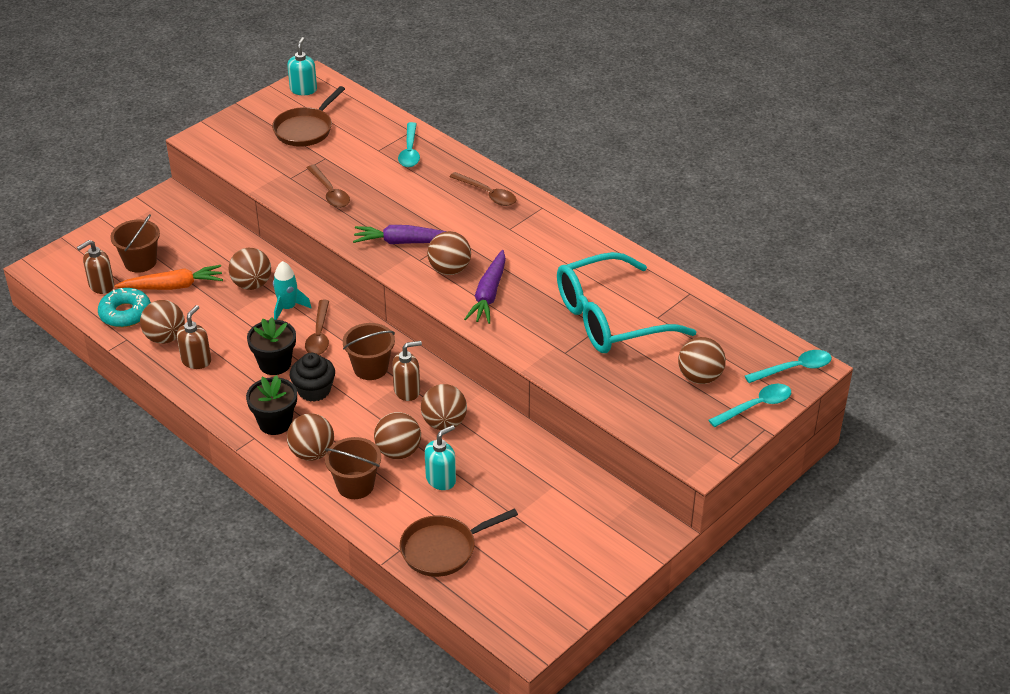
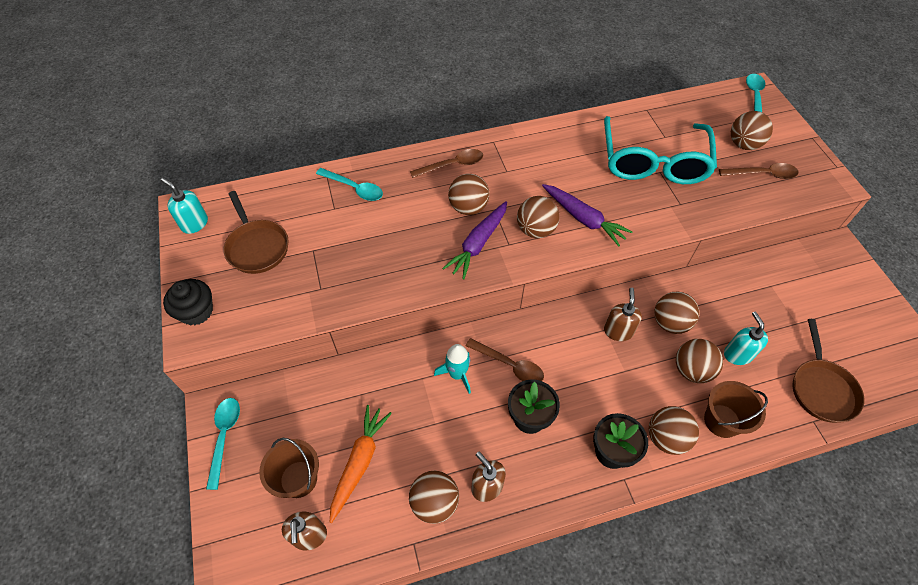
camera: 60 degrees left, 15 degrees up
(125, 313) = (372, 528): turquoise donut -> none
(252, 284) = (404, 390): brown ball -> brown ball (468, 207)
(314, 390) = (582, 401): black cupcake -> black cupcake (196, 311)
(330, 193) = (368, 267): brown spoon -> brown spoon (763, 174)
(370, 368) = (575, 345): brown bucket -> none
(756, 406) = (786, 131): turquoise spoon -> turquoise spoon (224, 436)

